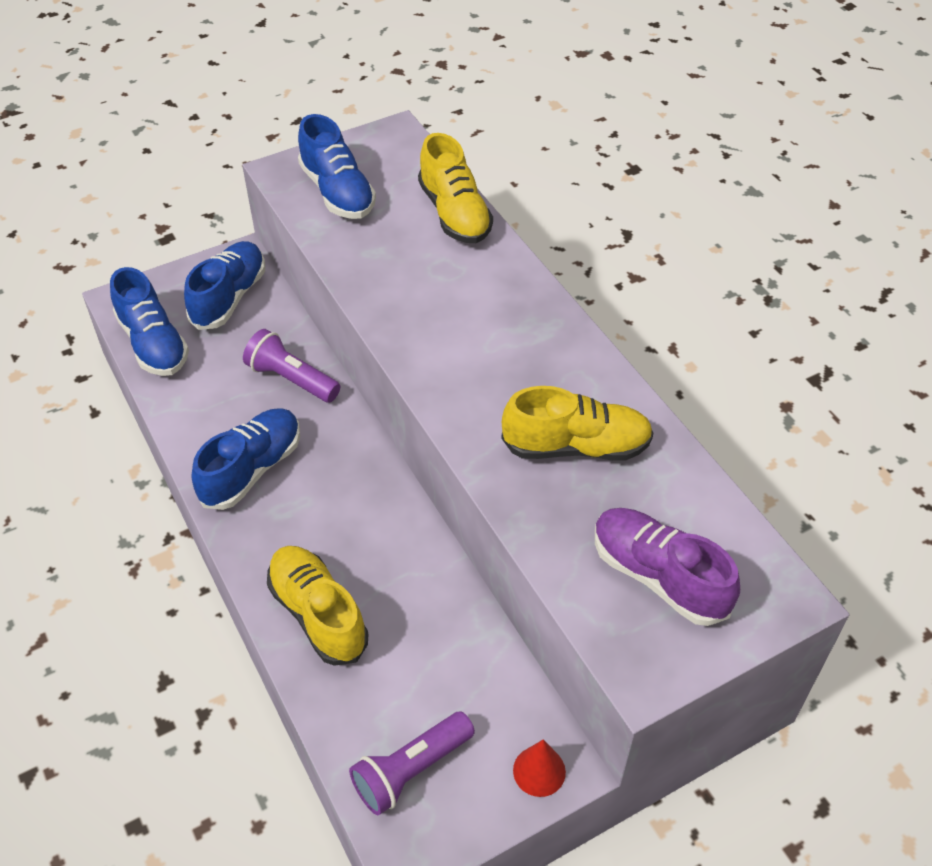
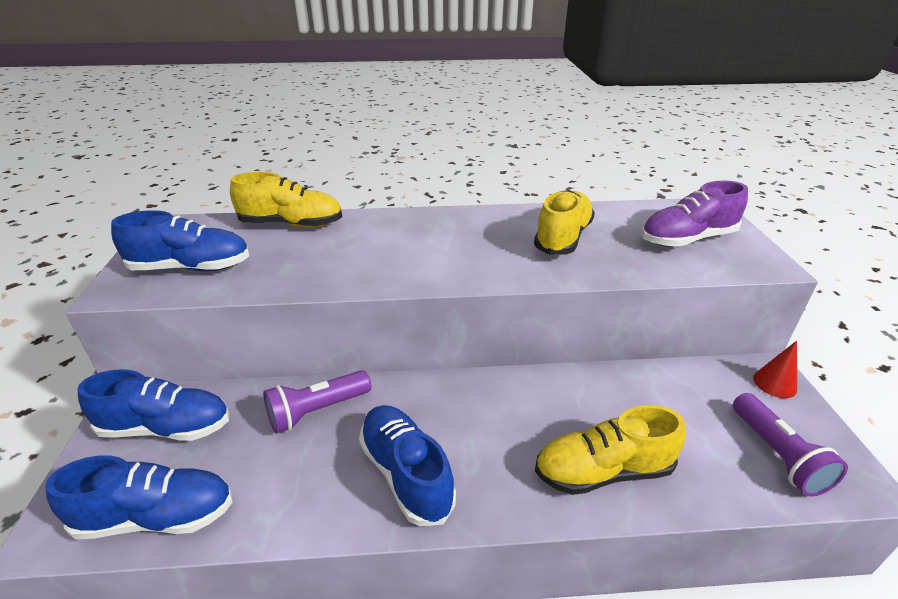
camera: 65 degrees left, 15 degrees down
(229, 297) = (166, 428): blue shoe -> blue shoe turned 135 degrees clockwise

